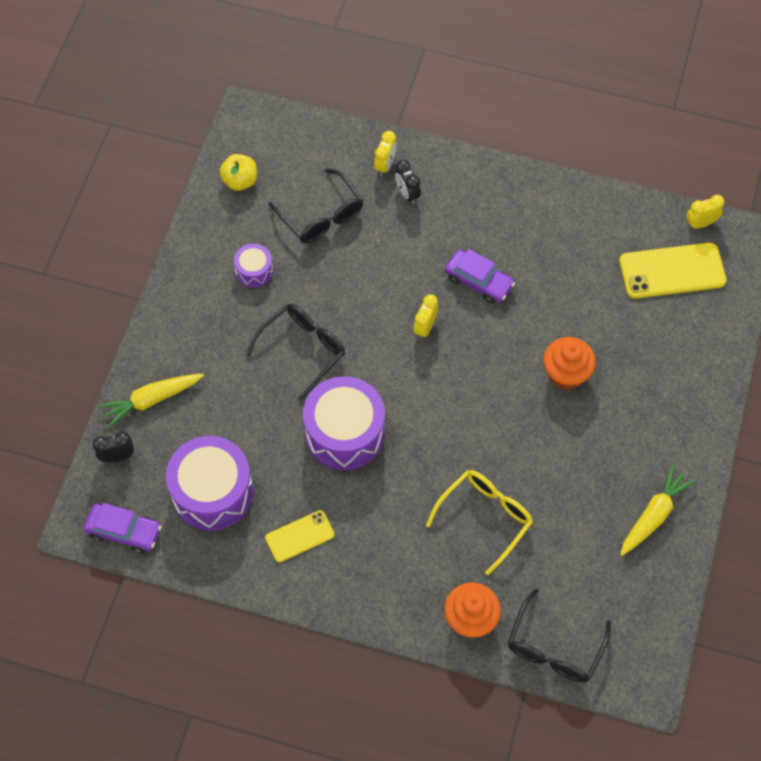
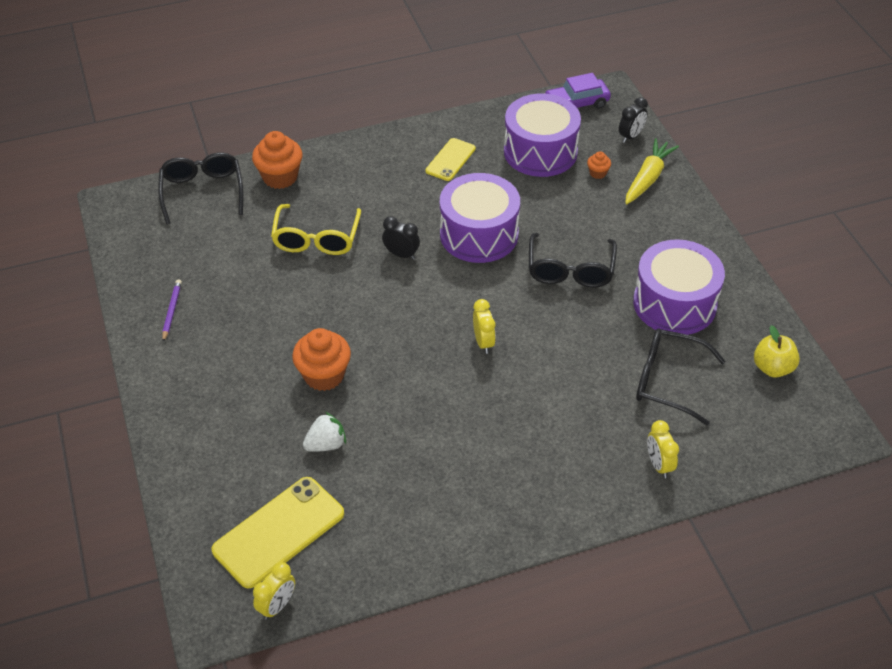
camera: 145 degrees right, 15 degrees down
(187, 433) = (598, 173): none -> orange cupcake
(254, 271) = (674, 303): purple drum -> purple drum, size x2.03
(407, 194) = (610, 449): black clock -> black clock (401, 254)
(479, 281) = (469, 409): purple car -> none
(600, 315) = (326, 444): none -> white strawberry
(654, 515) = (171, 311): yellow carrot -> purple pencil

